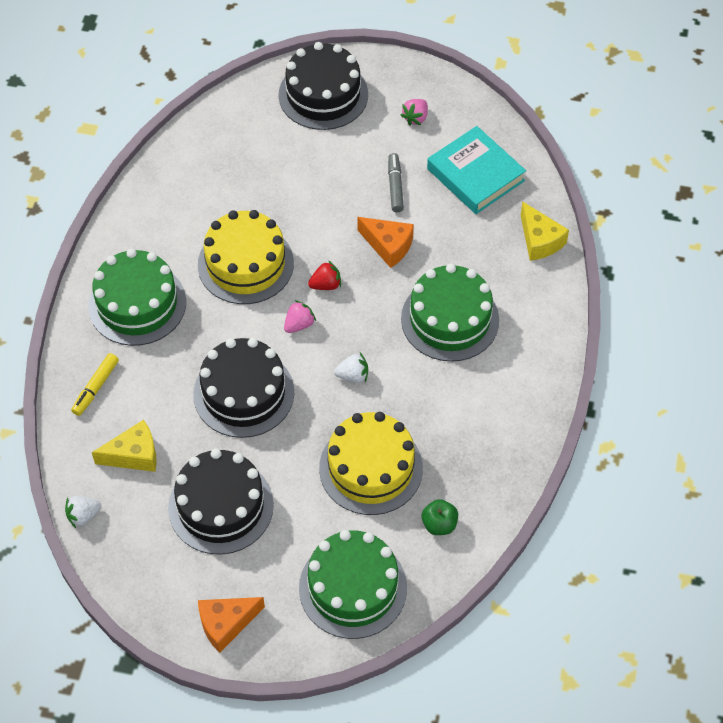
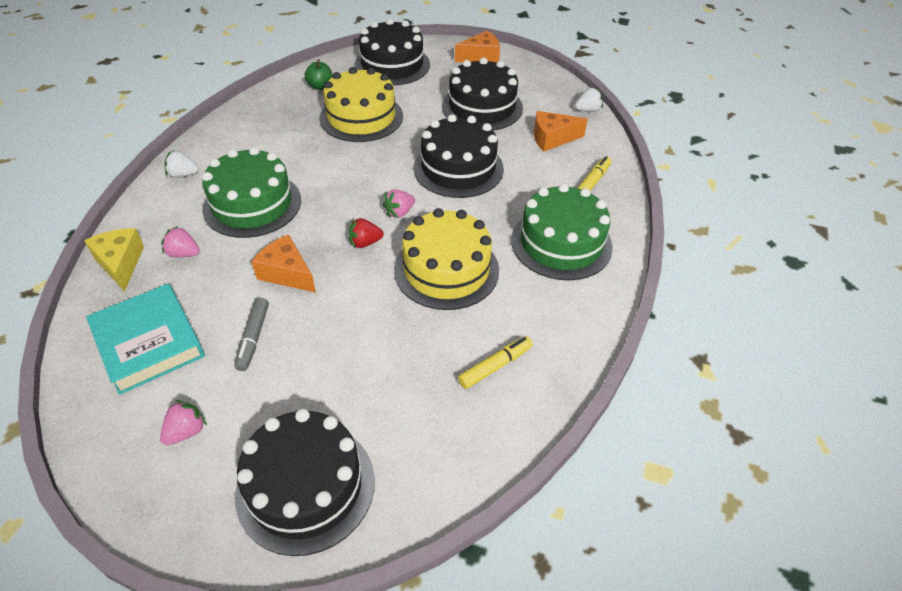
camera: 175 degrees left, 10 degrees down
(134, 455) = (552, 138): yellow cheese -> orange cheese
(200, 182) = (495, 366): none -> yellow marker
(353, 376) = (358, 172): white strawberry -> white strawberry (183, 175)
(353, 587) = (392, 65): green cake -> black cake
(489, 256) = (183, 253): none -> pink strawberry

